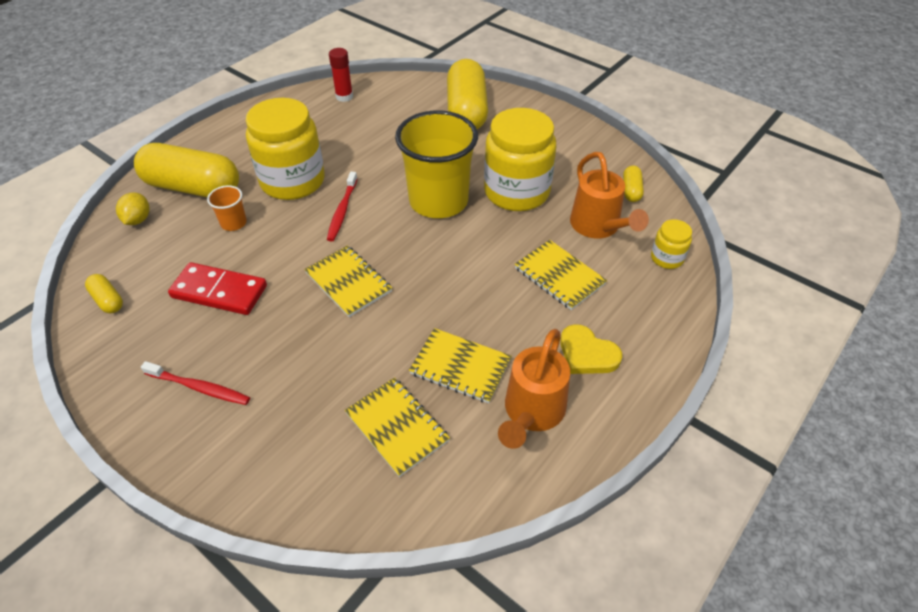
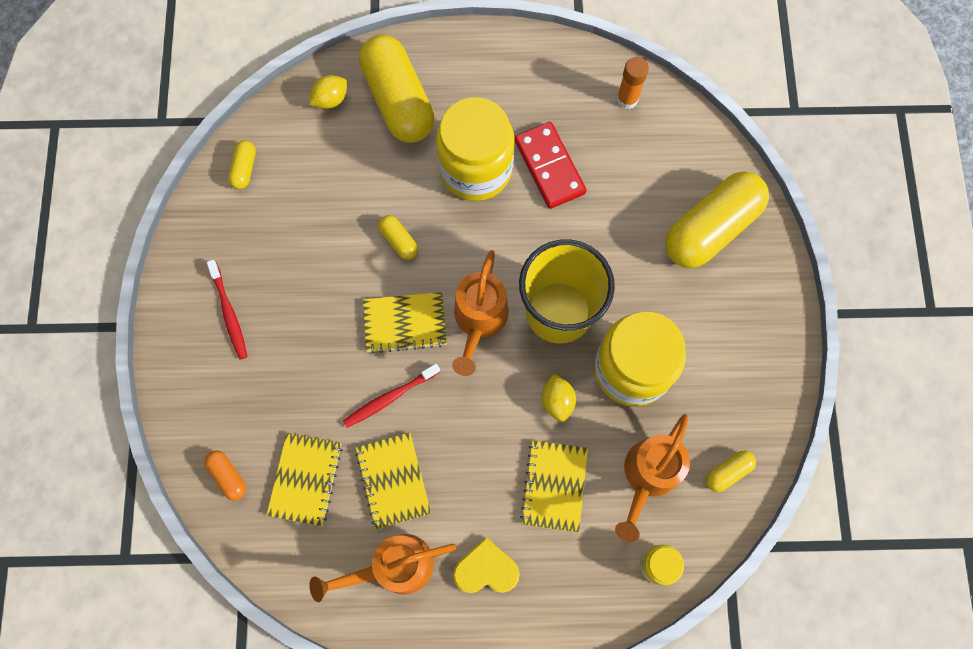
camera: 50 degrees right, 25 degrees up
(219, 291) = (316, 237): red domino -> red domino (549, 167)
(233, 223) = (389, 174): orange cup -> none
(286, 248) = (399, 241): none -> yellow capsule
(331, 487) = (228, 476): none -> orange capsule
(342, 211) = (476, 244): red toothbrush -> red toothbrush (389, 398)
(344, 97) = (627, 99): red glue stick -> orange glue stick
(348, 282) = (405, 323): yellow notebook -> yellow notebook turned 75 degrees clockwise
(396, 242) = (479, 320): none -> orange watering can
(499, 238) = (557, 401): none -> yellow lemon
(587, 353) = (486, 569): yellow heart -> yellow heart turned 90 degrees clockwise

